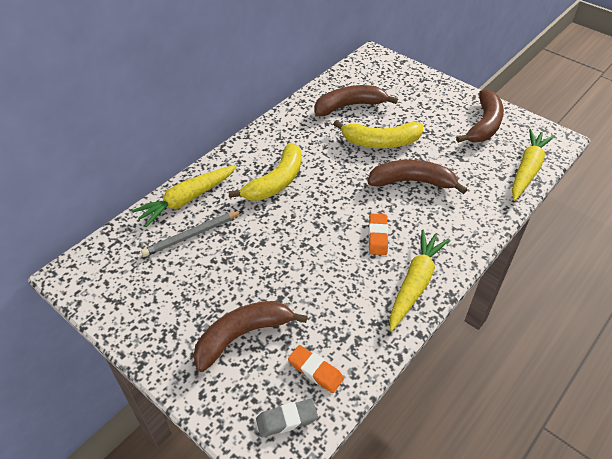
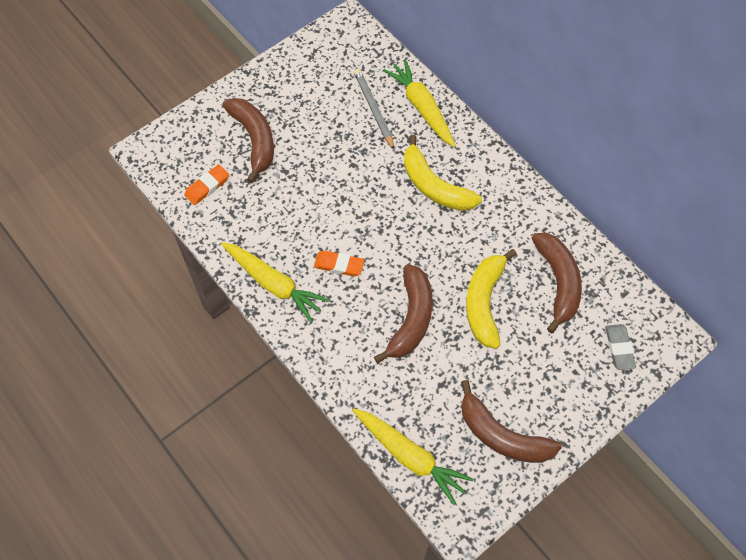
camera: 100 degrees right, 15 degrees up
(286, 420) = (172, 161): grey eraser -> grey eraser (619, 348)

